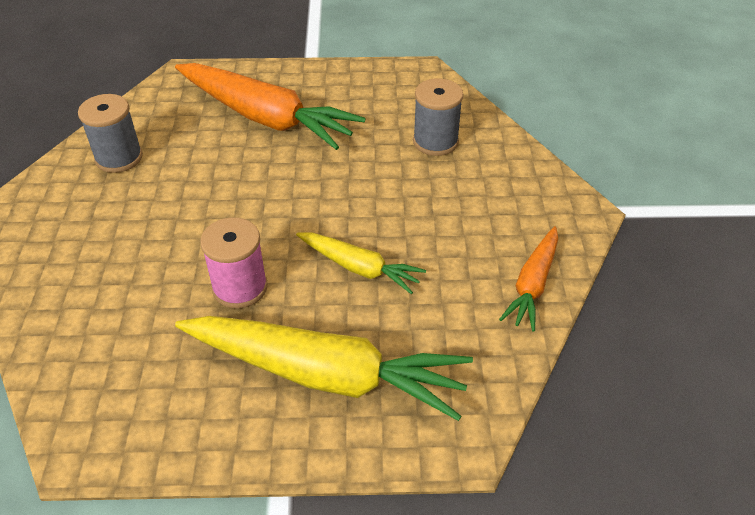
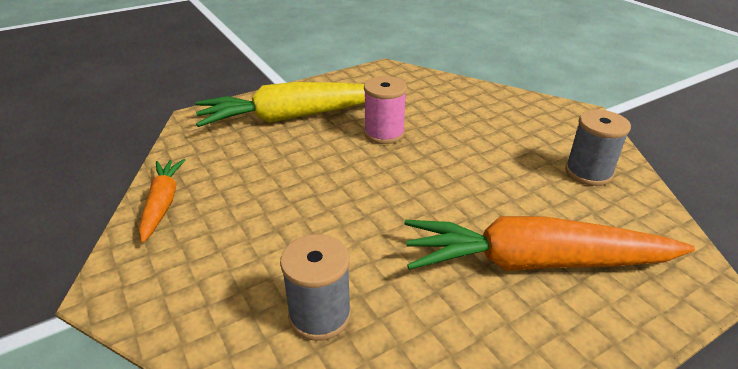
camera: 150 degrees right, 10 degrees down
(359, 268) = (312, 169): yellow carrot -> none

